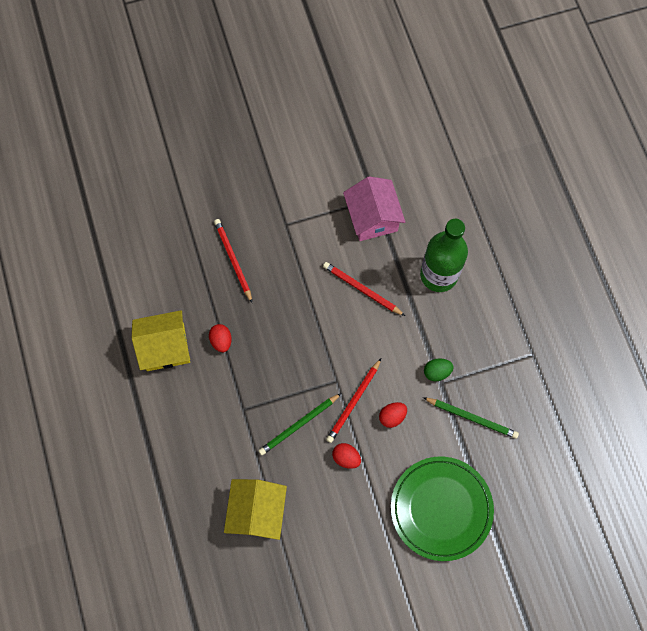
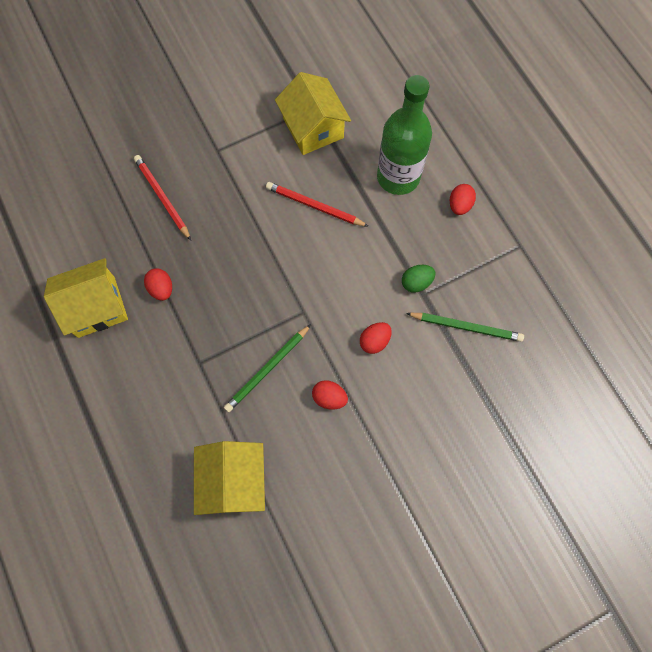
camera: 10 degrees left, 0 degrees up
(354, 402) = (327, 332): red pencil -> none
(372, 217) = (313, 128): pink house -> yellow house
(441, 508) = (451, 437): green plate -> none
(487, 309) = (459, 205): none -> red egg

